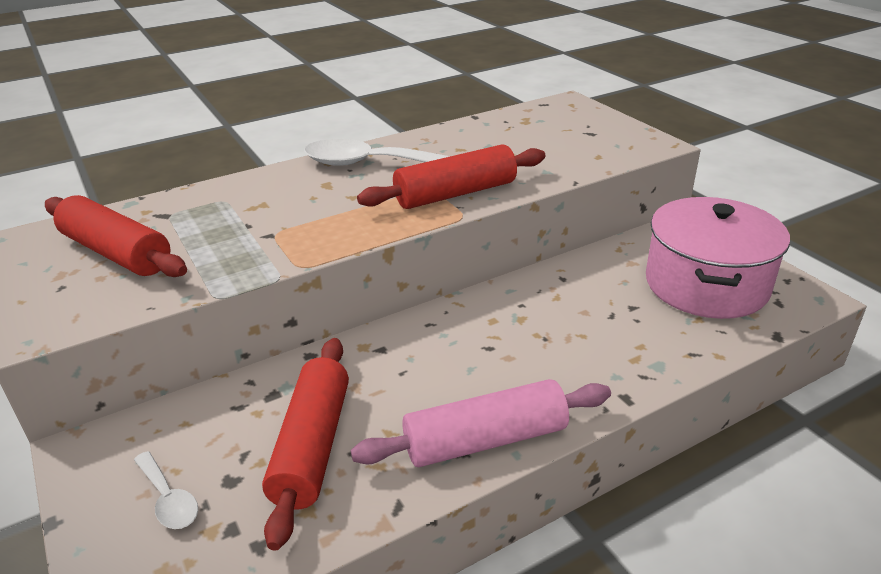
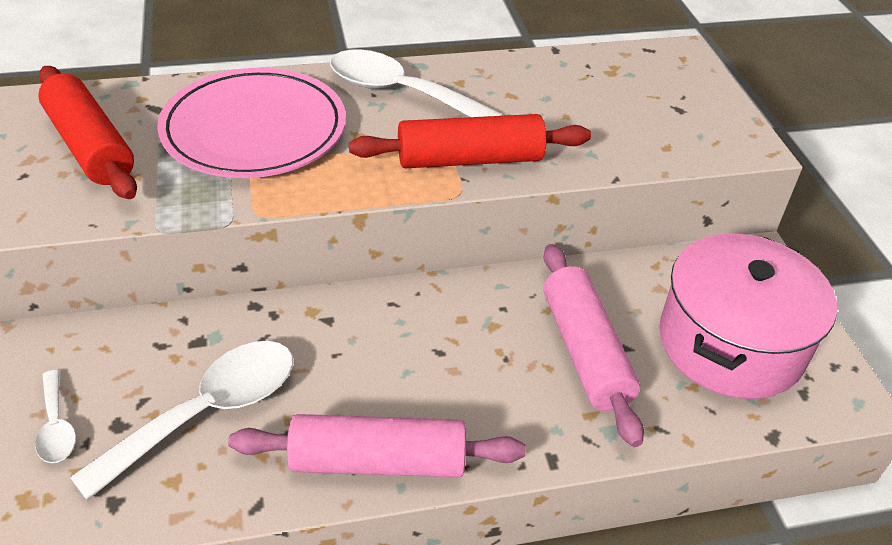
camera: 15 degrees right, 10 degrees up
(262, 211) = (254, 129): none -> pink plate
(312, 446) = (208, 412): red rolling pin -> white spoon
(604, 317) = (585, 352): none -> pink rolling pin

